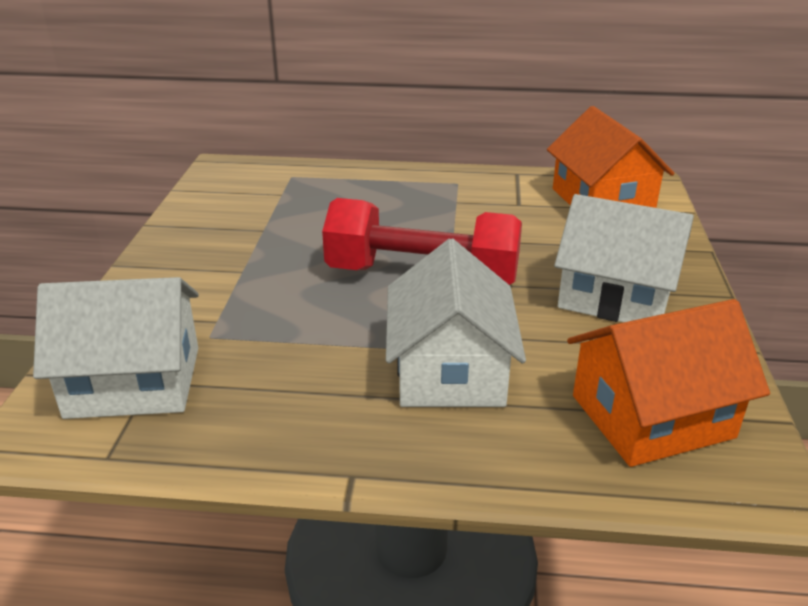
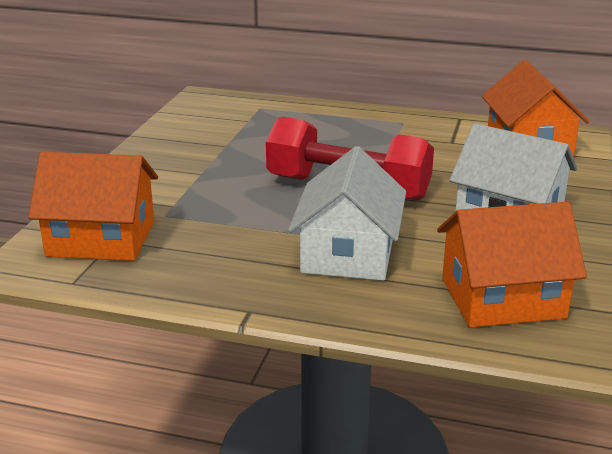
camera: 10 degrees right, 5 degrees down
(134, 381) = (101, 238): white house -> orange house

